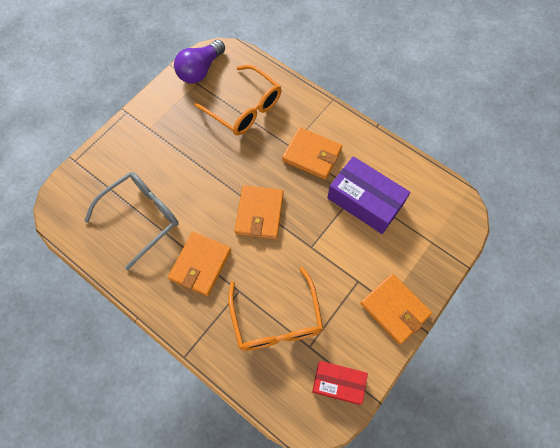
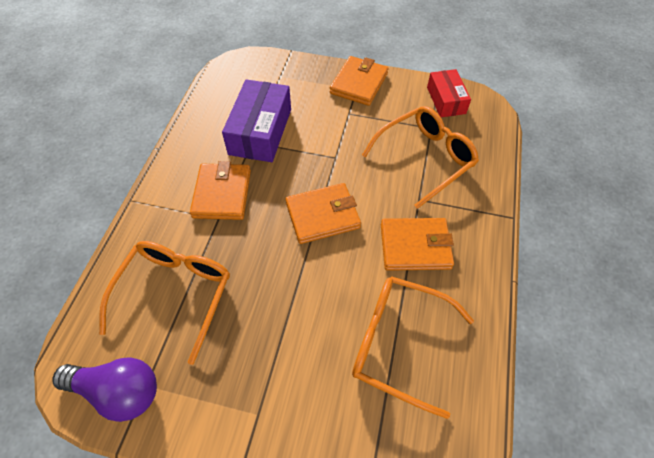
camera: 115 degrees left, 10 degrees down
(141, 217) = (399, 343): grey glasses -> orange glasses

